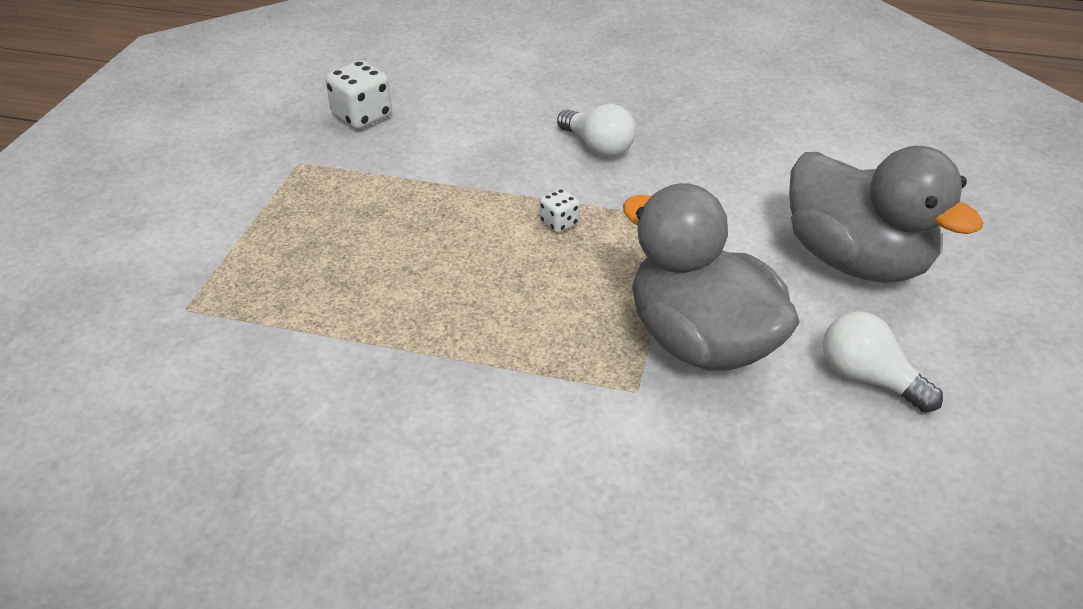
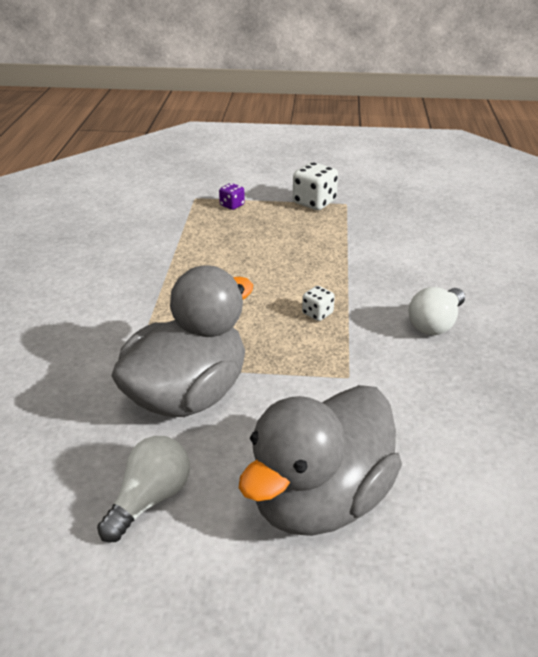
camera: 80 degrees right, 5 degrees down
(239, 269) = (232, 205): none -> purple dice
(362, 116) = (414, 215): white dice -> white dice (314, 202)

